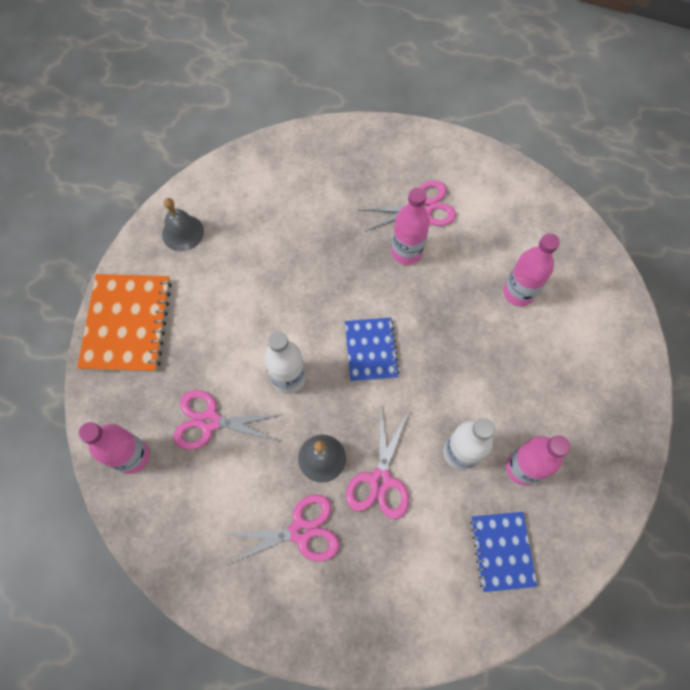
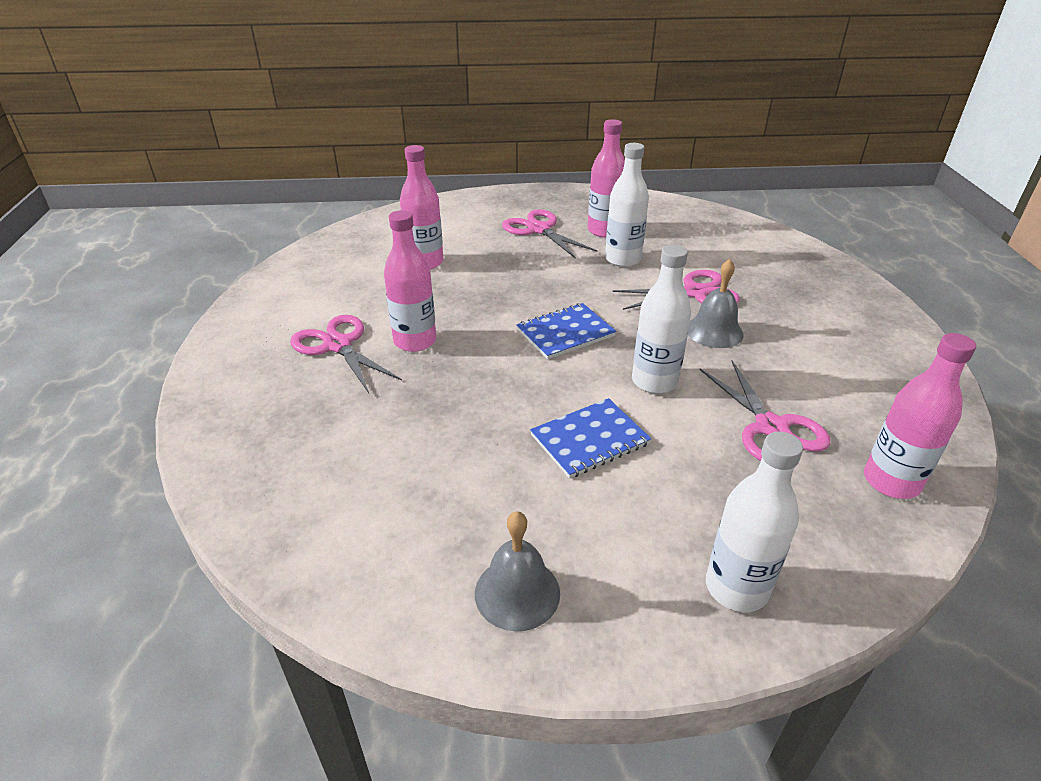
camera: 115 degrees left, 30 degrees down
(127, 324) = (736, 587): orange notebook -> white bottle
(300, 531) = (795, 323): pink scissors -> pink scissors (539, 229)
(502, 551) = (682, 227): blue notebook -> blue notebook (590, 440)

